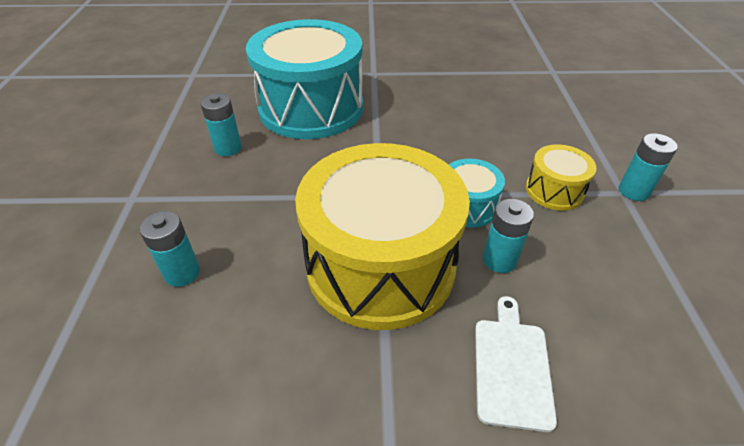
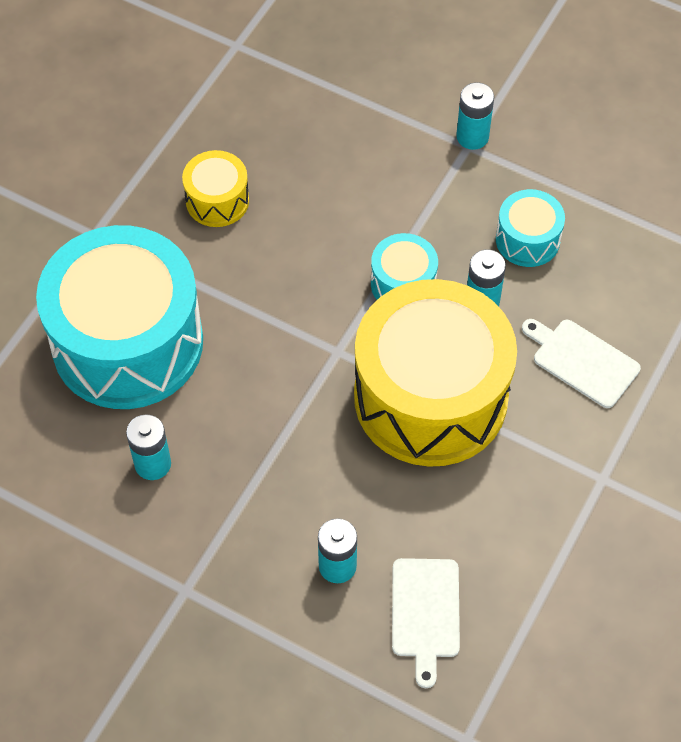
camera: 60 degrees left, 15 degrees up
(152, 357) = (425, 613): none -> white cutting board
(554, 190) = (430, 198): yellow drum -> yellow drum (217, 200)
(589, 264) = (527, 239): none -> turquoise drum

